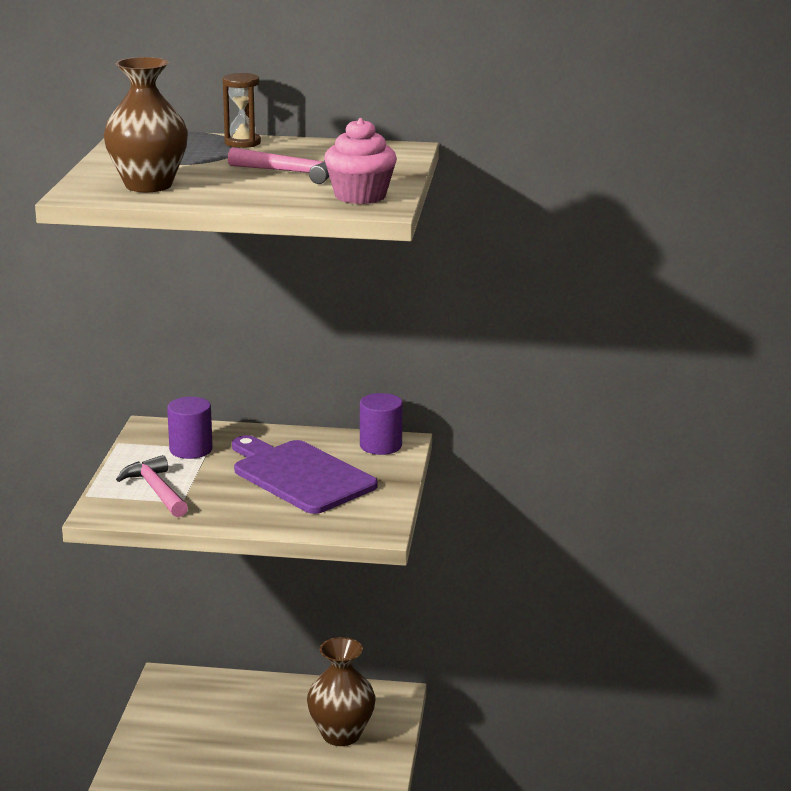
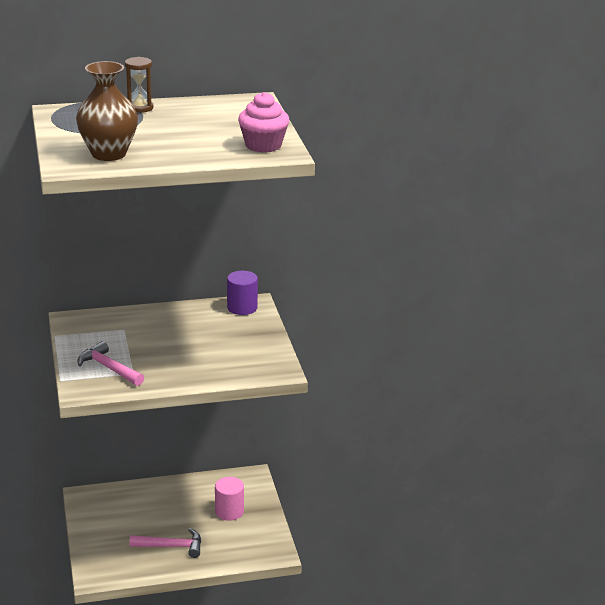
camera: 20 degrees left, 5 degrees up
(191, 449) = (112, 332): purple cylinder -> none
(291, 172) = (198, 130): pink hammer -> pink hammer (171, 546)
(300, 475) = (202, 339): purple cutting board -> none
(341, 734) = (229, 511): brown vase -> pink cylinder

